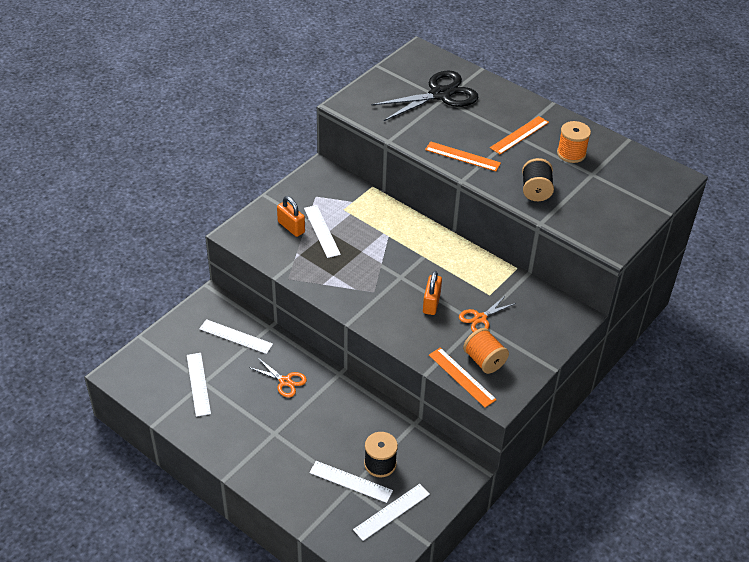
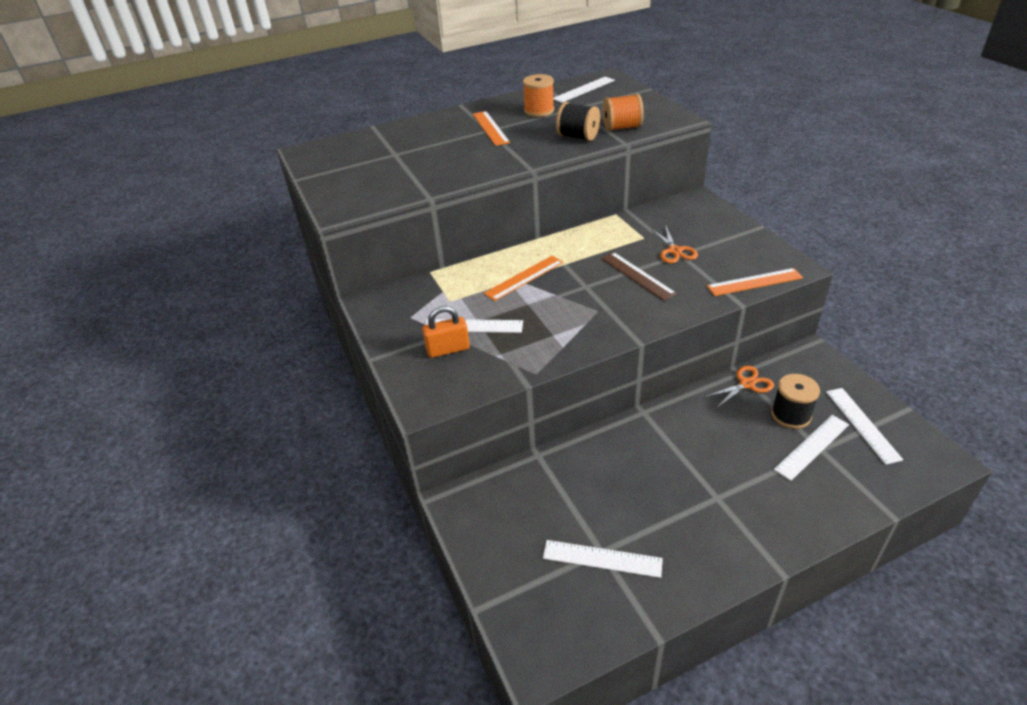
camera: 60 degrees left, 5 degrees down
(236, 336) = (536, 493): white ruler -> white ruler (584, 89)
(285, 381) = (635, 464): orange scissors -> orange scissors (747, 384)
(431, 303) = (637, 275): orange padlock -> brown ruler
(440, 94) = (387, 154): black scissors -> none
(462, 156) = (495, 162): orange ruler -> orange ruler (524, 278)
(484, 360) = (736, 263): orange spool -> orange spool (622, 128)

